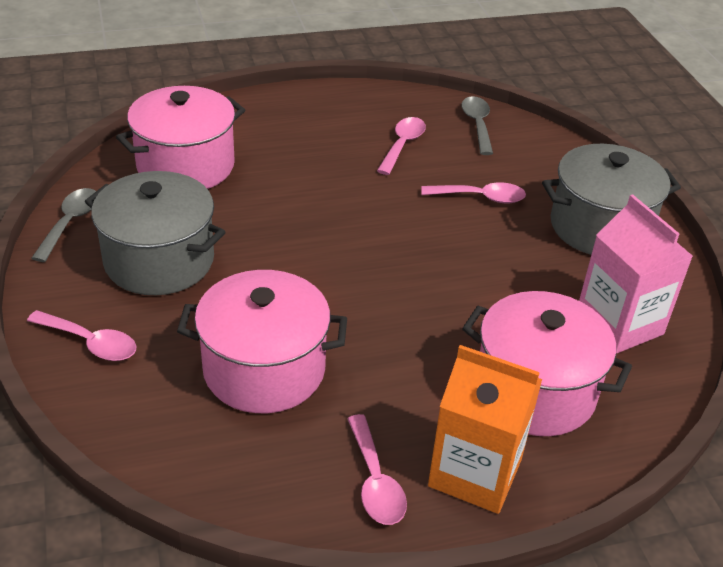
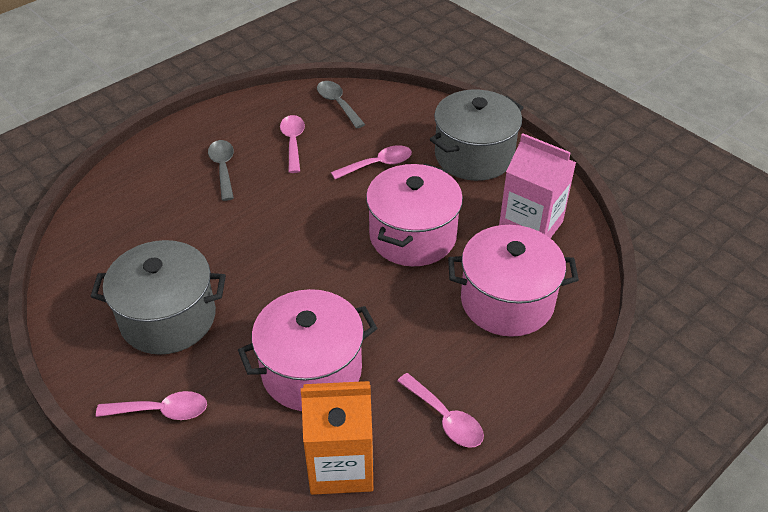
camera: 25 degrees left, 5 degrees up
(70, 223) = (69, 316): grey spoon -> grey spoon (223, 168)
(185, 166) = (131, 226): pink pot -> pink pot (412, 236)
(475, 473) = (506, 379): orange carton -> orange carton (341, 465)

